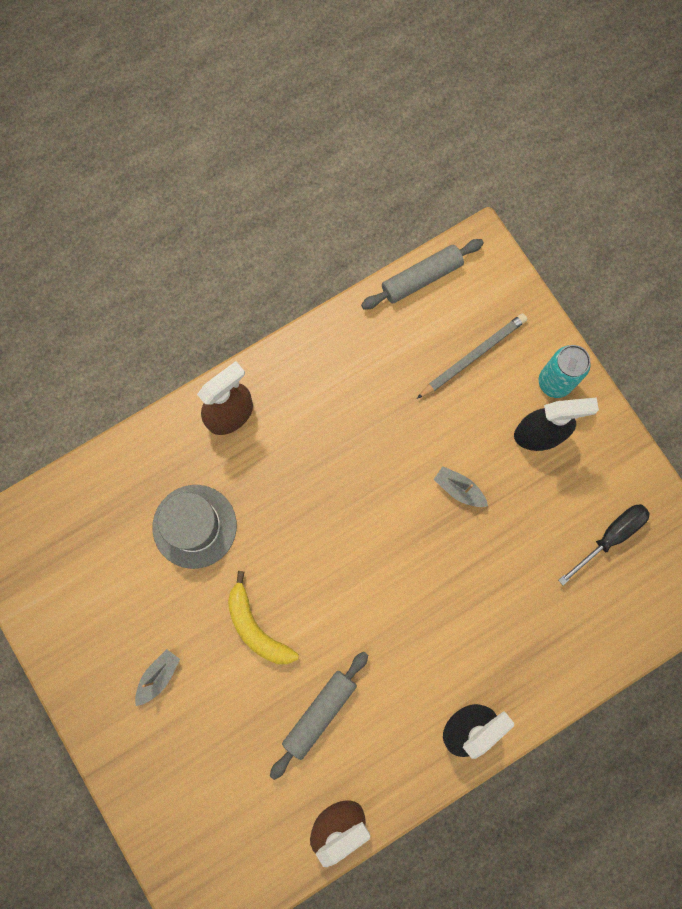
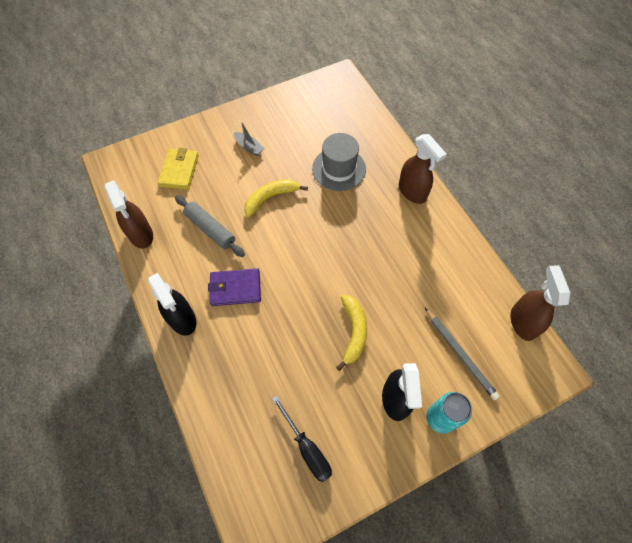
camera: 95 degrees right, 15 degrees down
(213, 787) = (179, 170): none -> yellow wallet
(413, 658) = (235, 288): none -> purple wallet
(421, 278) = (523, 322): grey rolling pin -> brown spray bottle
(459, 489) = (353, 332): grey boat -> yellow banana

